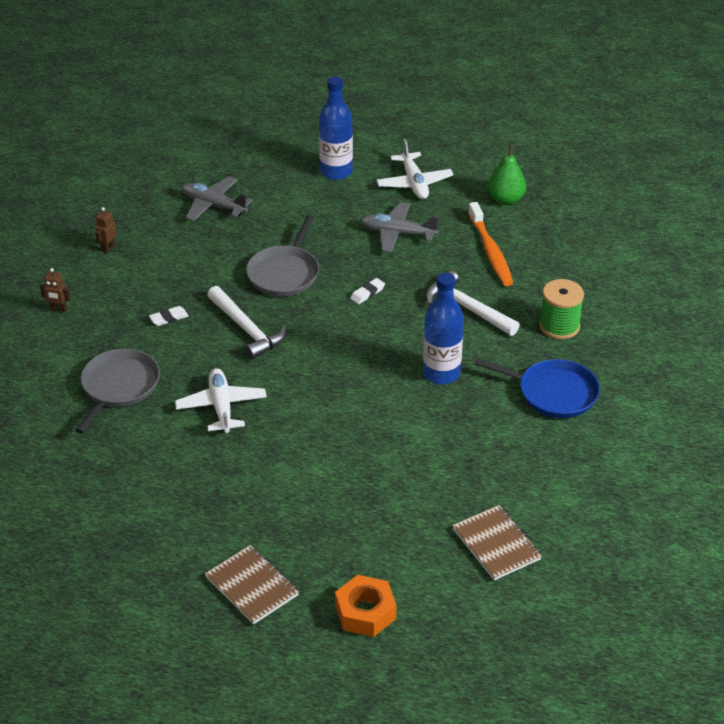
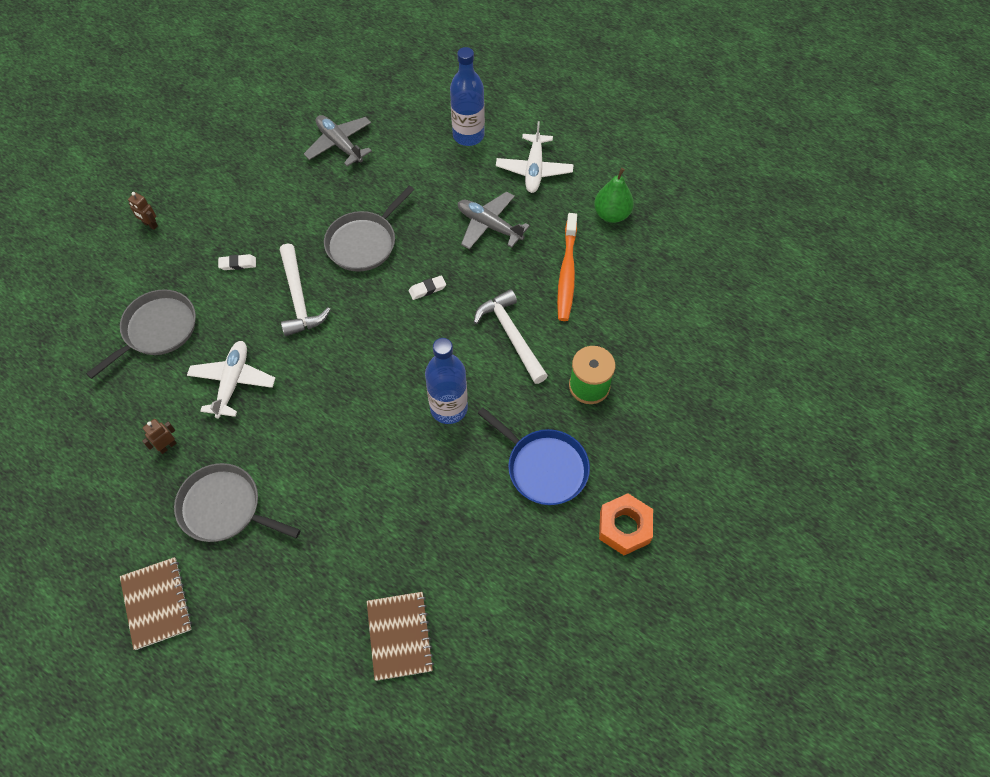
camera: 20 degrees right, 20 degrees up
(108, 247) = (225, 167): brown robot -> brown robot (167, 446)
(273, 500) = (224, 508): none -> grey pan
(365, 612) = (240, 673): orange nut -> orange nut (624, 527)

